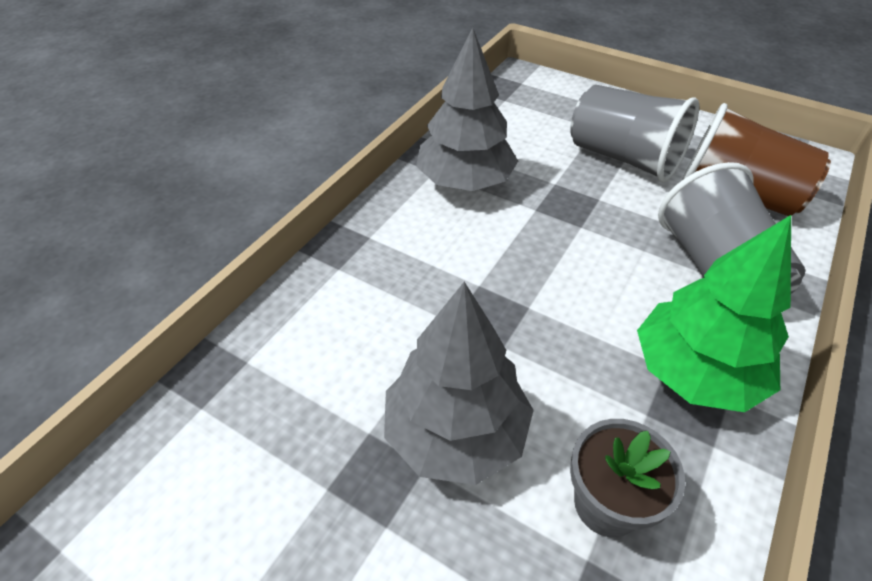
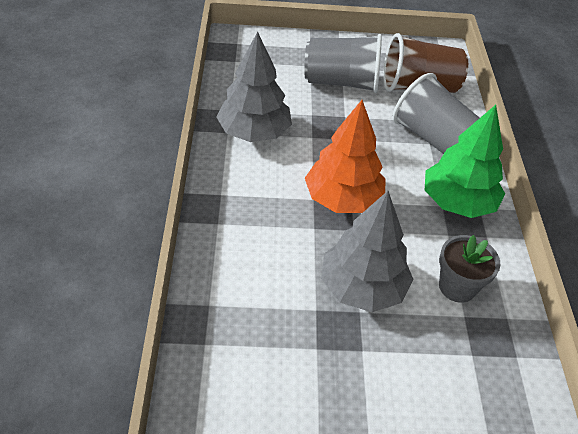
camera: 35 degrees left, 0 degrees up
(518, 300) = (342, 199): none -> orange tree

